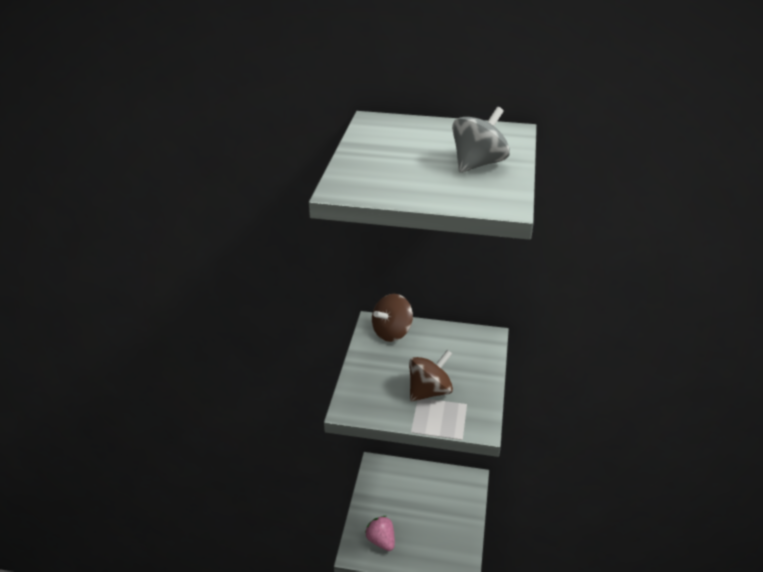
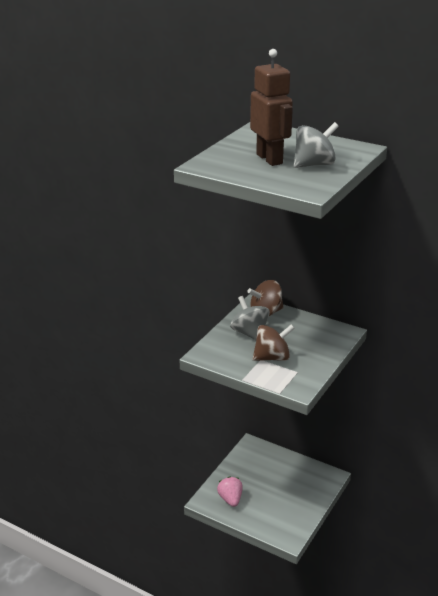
camera: 20 degrees right, 5 degrees down
(388, 364) = (249, 333): none -> grey spinning top
(419, 164) = (269, 159): none -> brown robot

